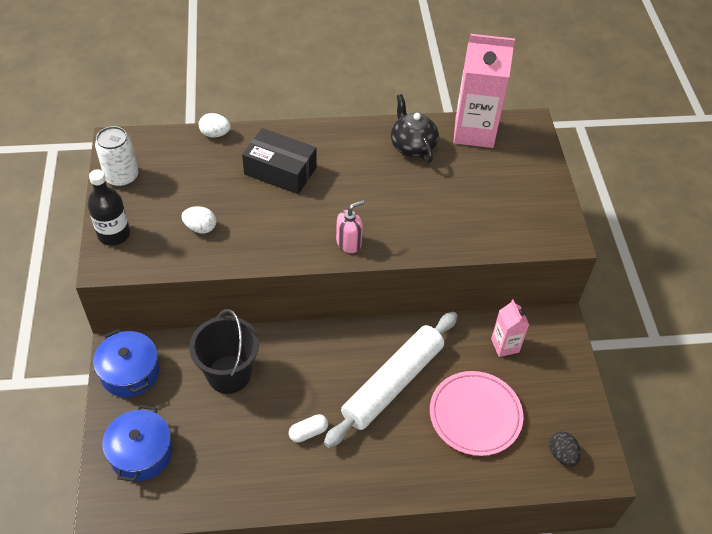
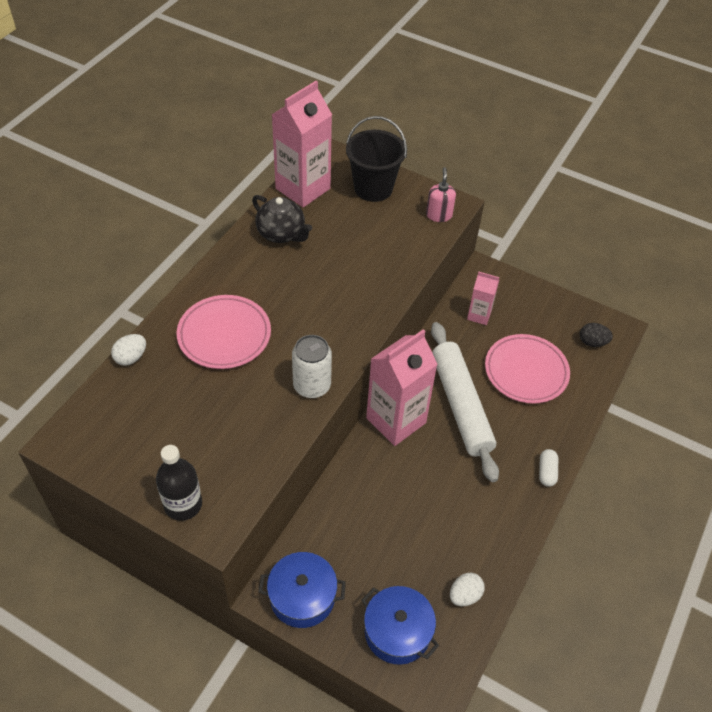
camera: 55 degrees left, 0 degrees up
(122, 177) = (113, 461): white can -> white can (312, 386)
(200, 228) = (238, 430): white egg -> white egg (464, 595)
(229, 374) = (365, 516): black bucket -> black bucket (373, 188)
(280, 171) = (224, 335): black box -> pink plate
(308, 432) = (465, 490): white capsule -> white capsule (546, 472)
(337, 345) = (396, 420): none -> pink carton
(349, 243) = (348, 334): pink soap dispenser -> pink soap dispenser (439, 215)
(412, 146) = (281, 233): black teapot -> black teapot turned 150 degrees counterclockwise

